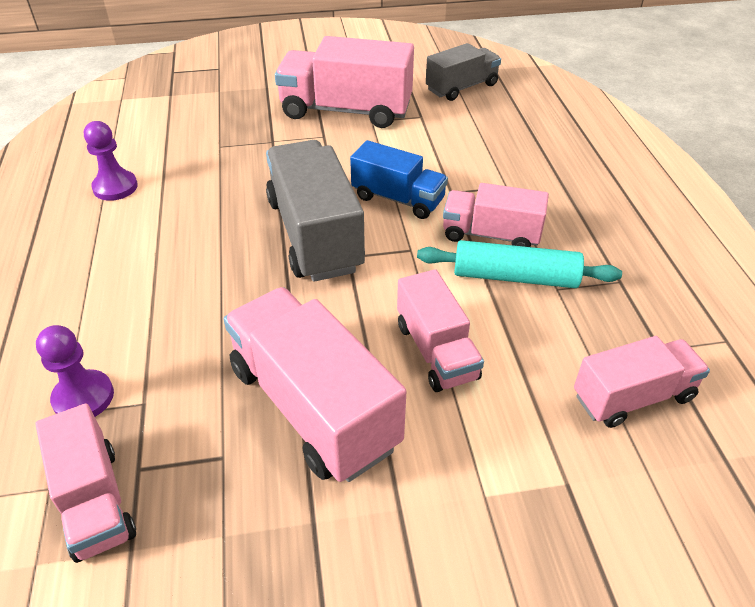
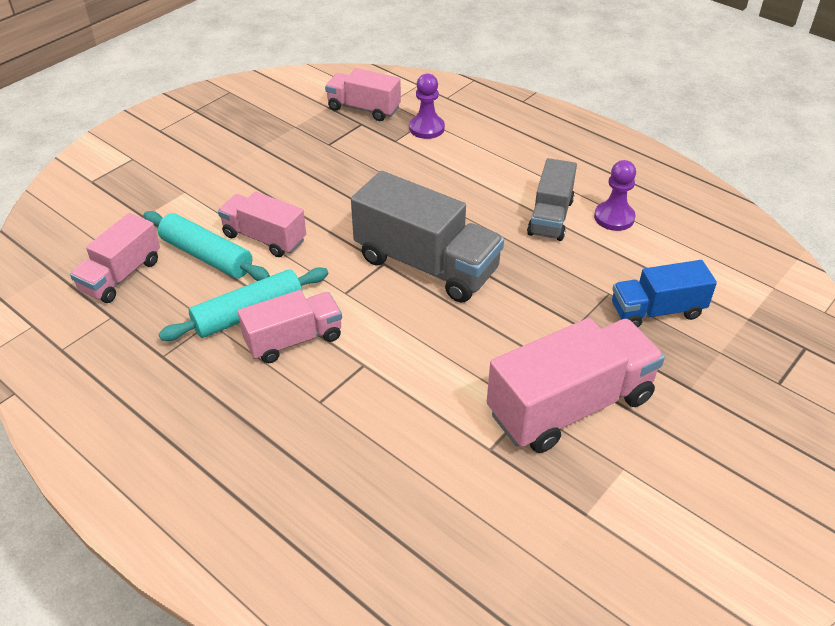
camera: 140 degrees right, 0 degrees up
(313, 406) = (308, 180): pink truck -> none
(398, 199) = (400, 330): blue truck -> blue truck (657, 311)
(461, 87) = (499, 537): grey truck -> grey truck (550, 217)
(517, 365) = (207, 256): none -> turquoise rolling pin

